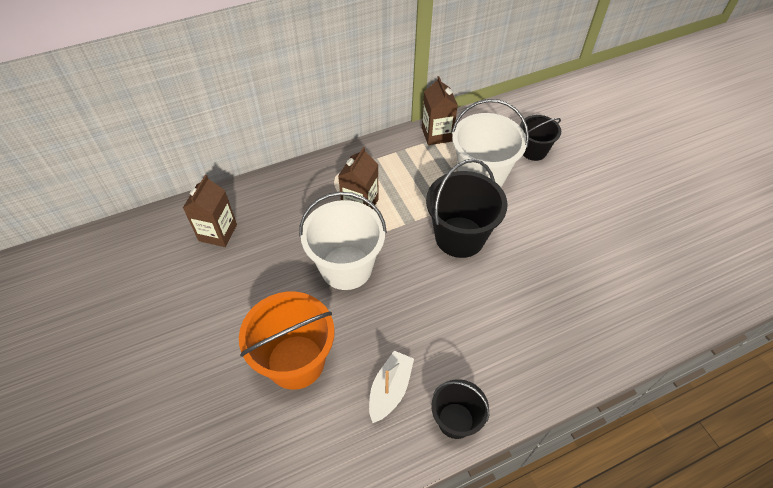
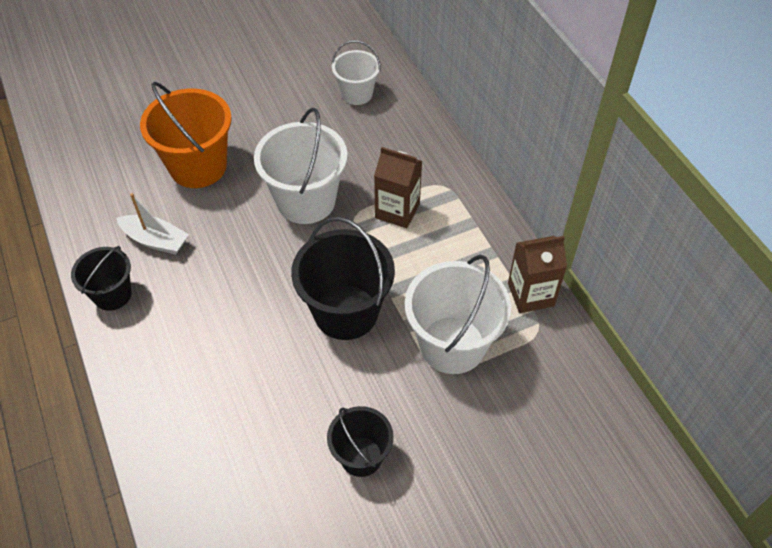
camera: 90 degrees right, 0 degrees up
(218, 232) = (357, 94): brown carton -> white bucket
(533, 151) = (510, 420): black bucket -> black bucket (361, 456)

